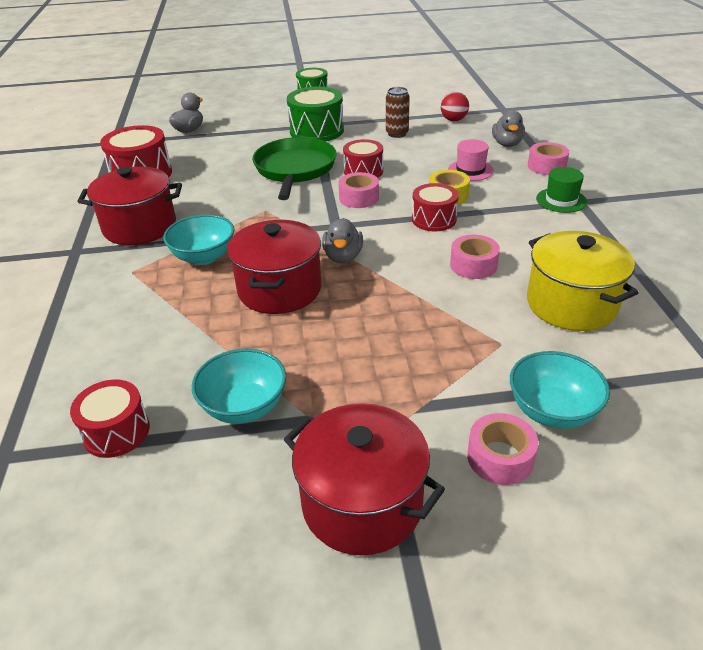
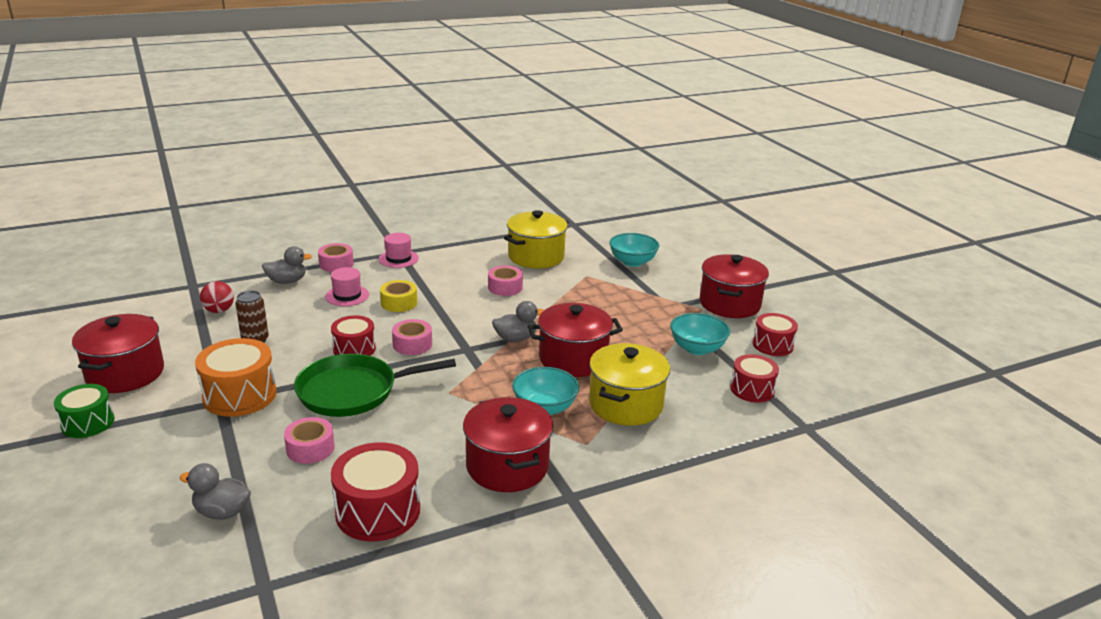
camera: 110 degrees left, 10 degrees down
(170, 309) = (626, 404): none -> yellow pot
(316, 131) = (240, 395): green drum -> orange drum
(367, 97) = (125, 373): none -> red pot
(434, 219) = (443, 306): red drum -> red drum (772, 345)
(500, 457) = (674, 273): pink tape -> pink tape (310, 448)
(561, 200) = (398, 259): green hat -> pink hat

